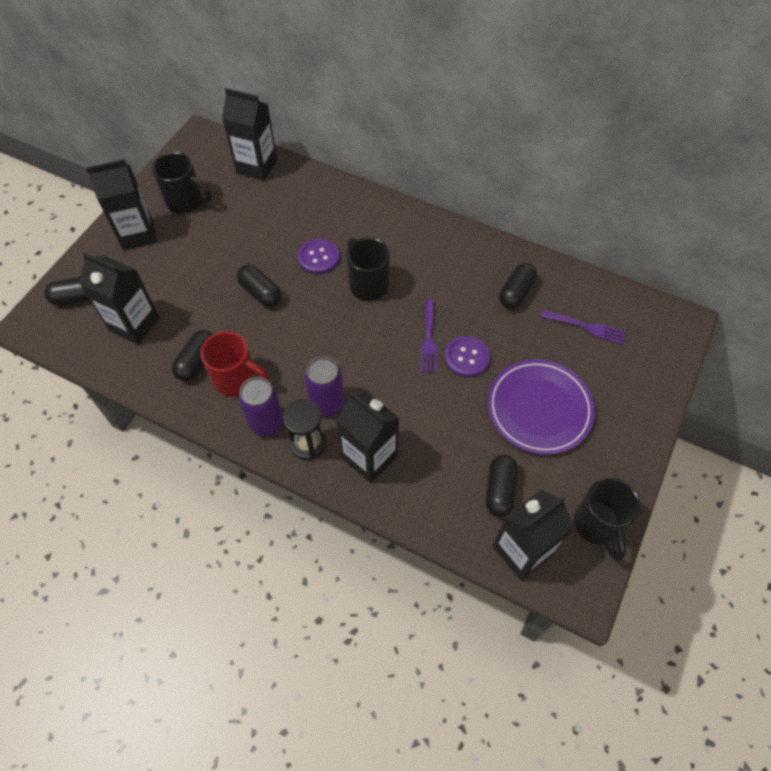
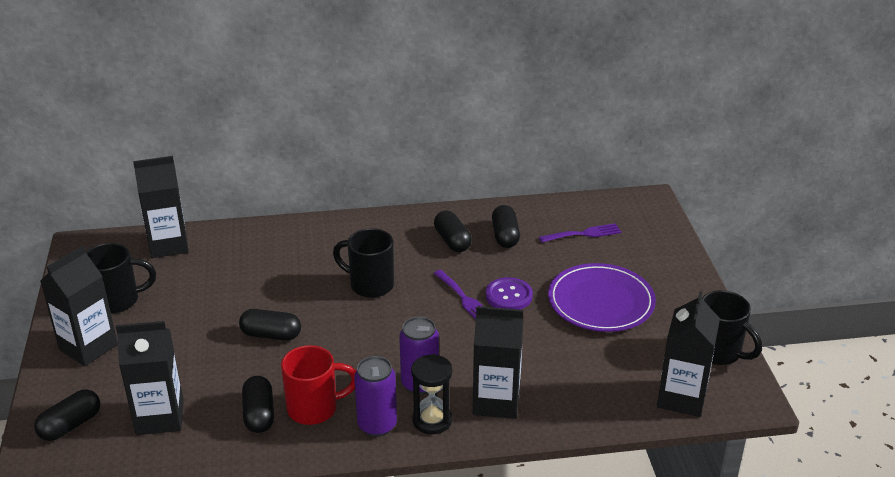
camera: 35 degrees left, 25 degrees down
(318, 257) = (302, 286): purple button -> none
(499, 490) = (625, 369): black capsule -> black capsule (452, 241)

